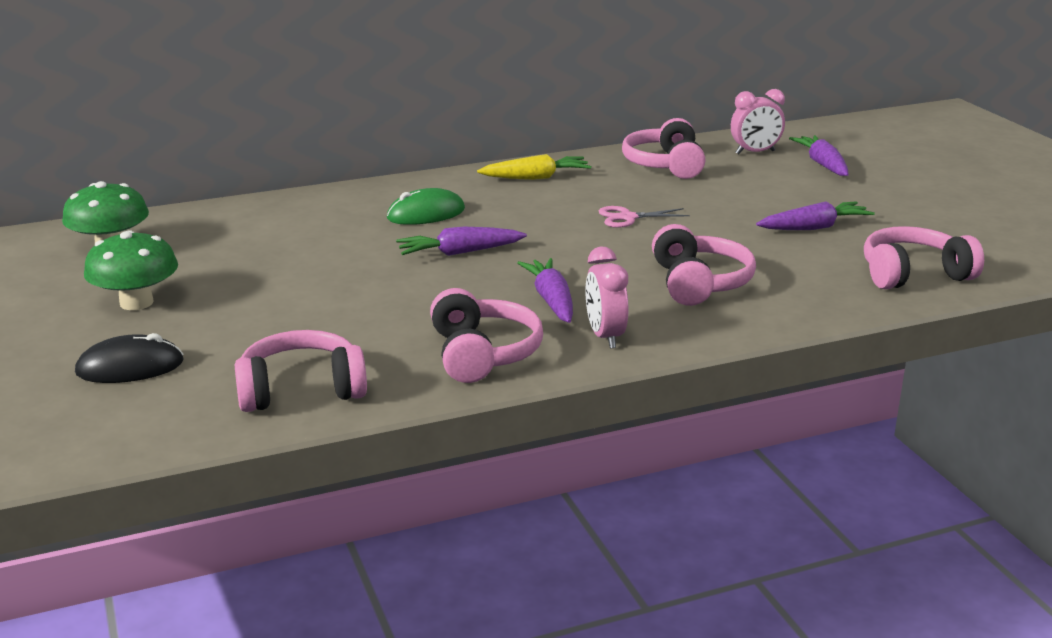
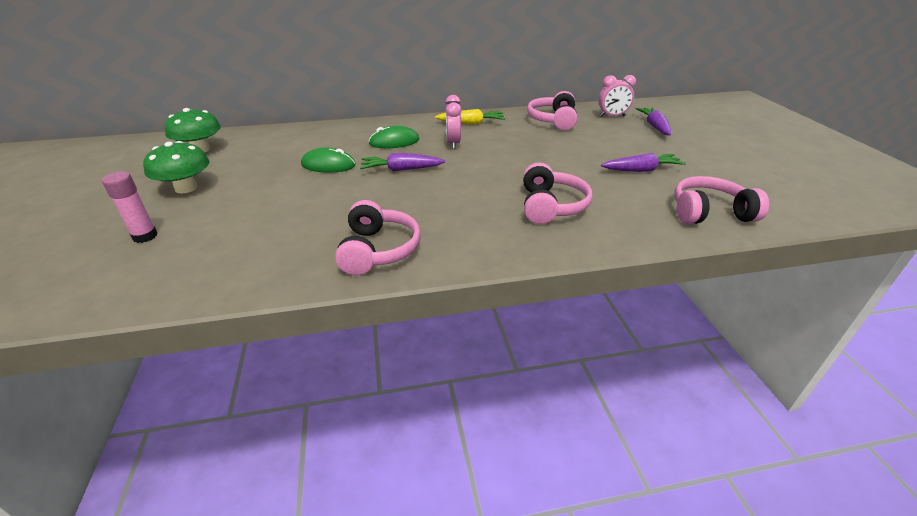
camera: 10 degrees right, 10 degrees up
(130, 367) = (145, 236): black mouse -> pink glue stick
(301, 390) = (239, 268): pink headphones -> none
(341, 254) = (328, 165): none -> green mouse
(551, 300) = (445, 210): purple carrot -> none
(605, 336) = (470, 244): pink clock -> pink clock (453, 143)
(628, 217) = (518, 153): pink scissors -> none

